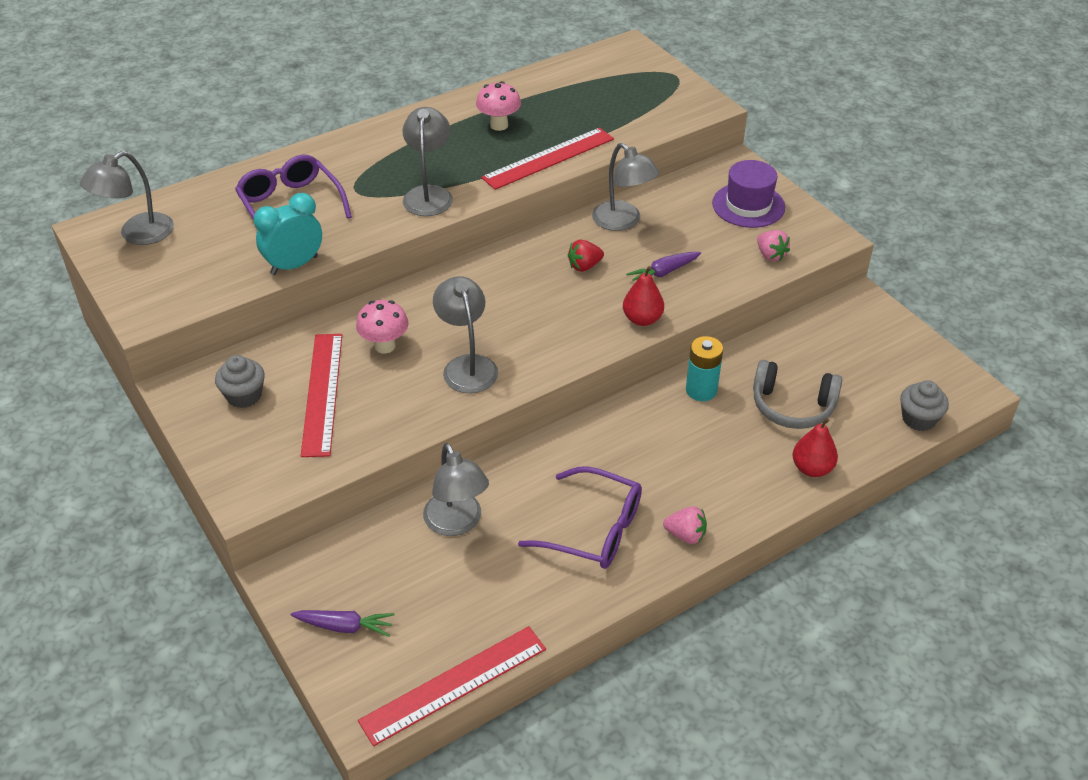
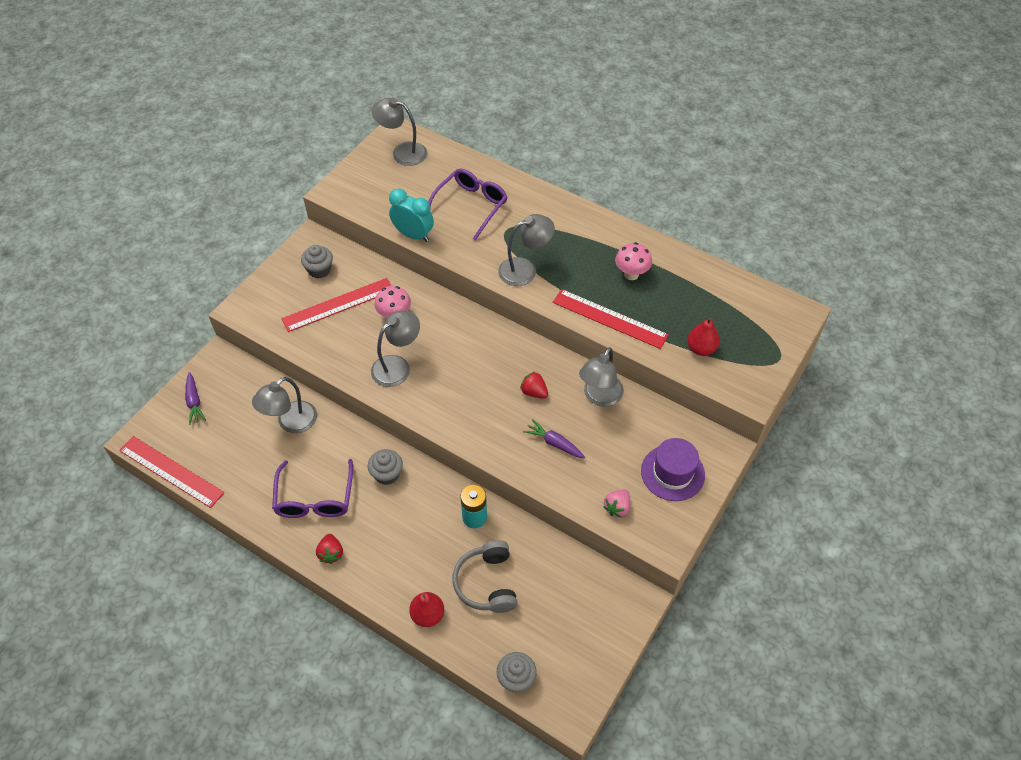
camera: 65 degrees right, 10 degrees up
(597, 449) = (387, 474): none -> grey cupcake
(642, 319) = (495, 448): red pear -> red pear (701, 349)
(685, 535) = (331, 553): pink strawberry -> red strawberry

